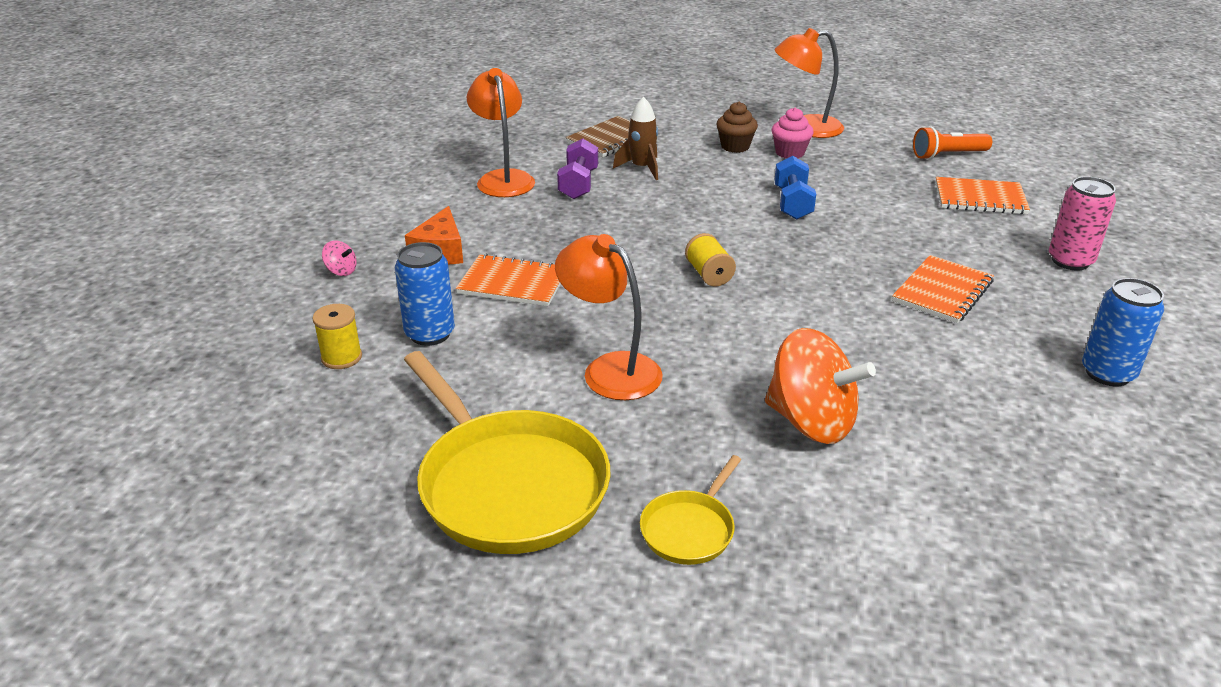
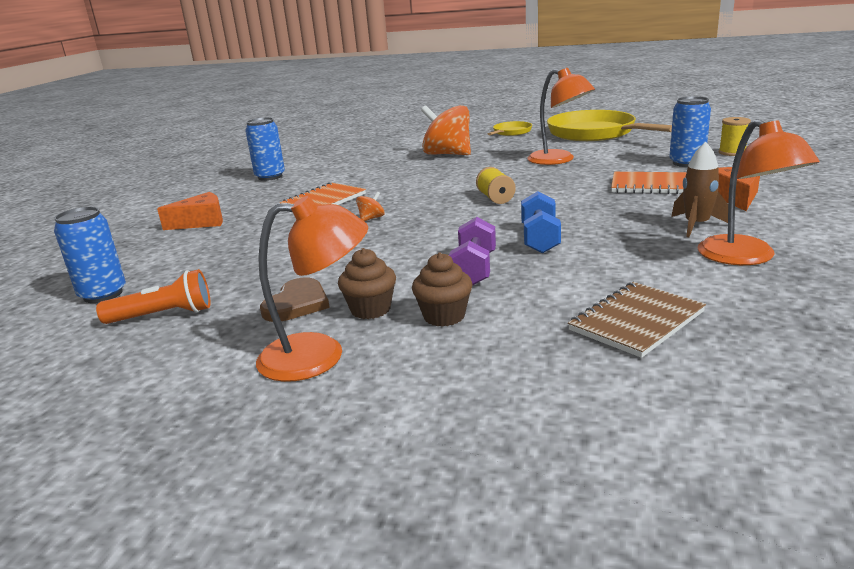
camera: 175 degrees left, 10 degrees down
(341, 271) = (804, 182): pink spinning top -> none
(578, 184) = (645, 256): purple dumbbell -> purple dumbbell (474, 270)
(642, 168) = (573, 278): brown rocket -> brown rocket (696, 225)
(790, 153) = (370, 309): pink cupcake -> brown cupcake
(792, 203) = (401, 250): blue dumbbell -> blue dumbbell (539, 239)
(850, 159) = (297, 303): none -> brown heart
(851, 250) = (371, 218): none -> orange spinning top
(980, 198) = (202, 265): orange notebook -> none
(1030, 174) = (103, 294): none -> blue can
(1070, 261) = (201, 222): pink can -> orange cheese

